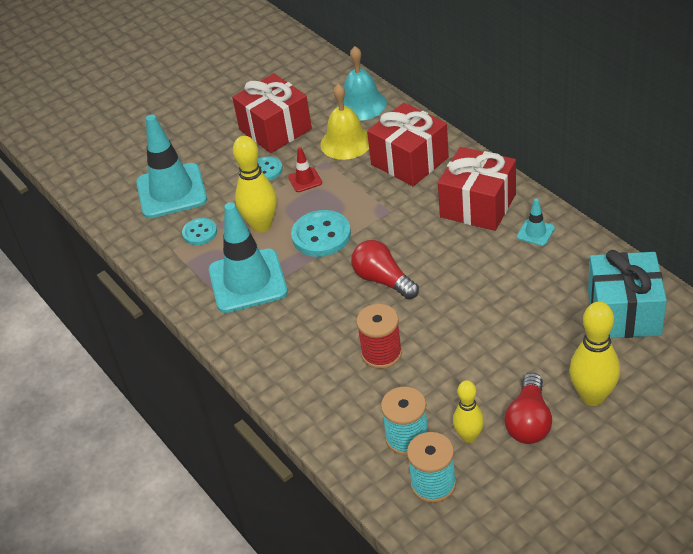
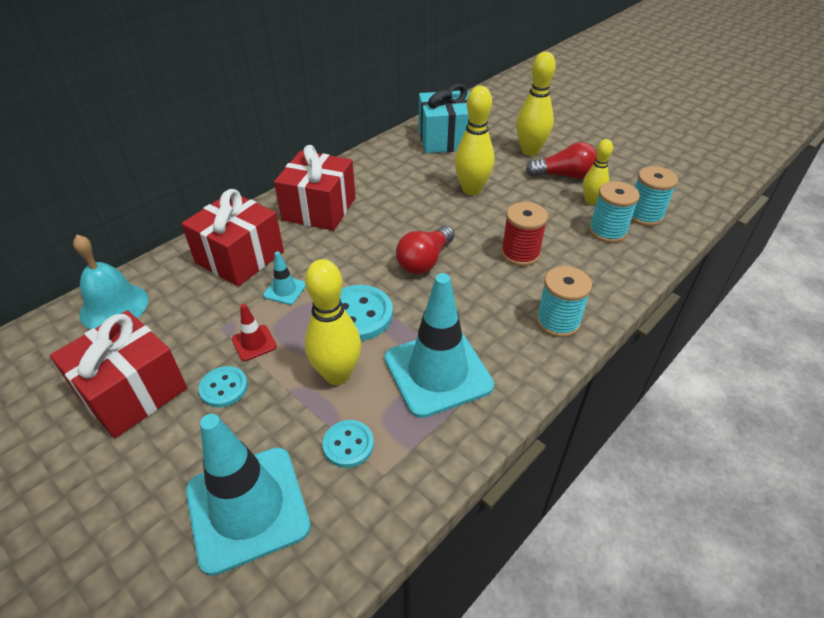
camera: 105 degrees left, 0 degrees up
(281, 365) = (557, 321): none -> turquoise spool
(346, 142) = (188, 313): yellow bell -> none
(503, 327) = (471, 190): none -> yellow bowling pin
(535, 232) = (358, 177): turquoise traffic cone -> turquoise traffic cone (285, 290)

